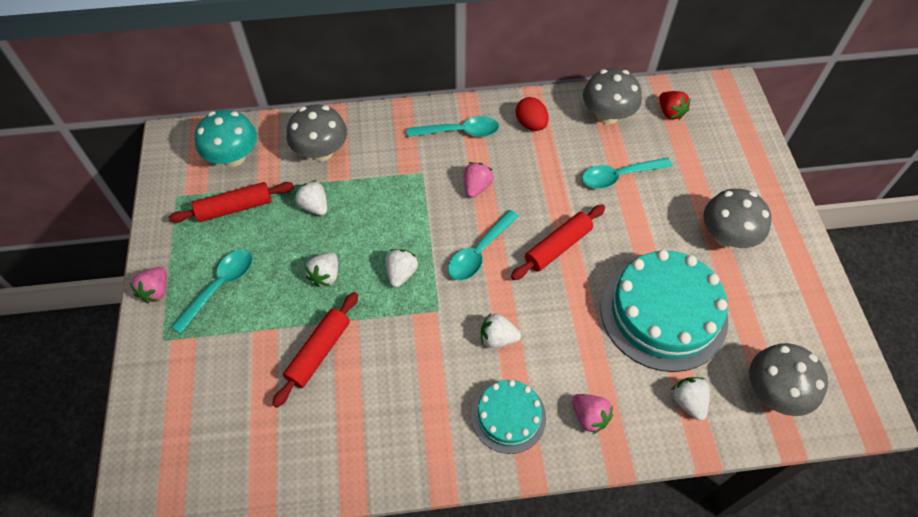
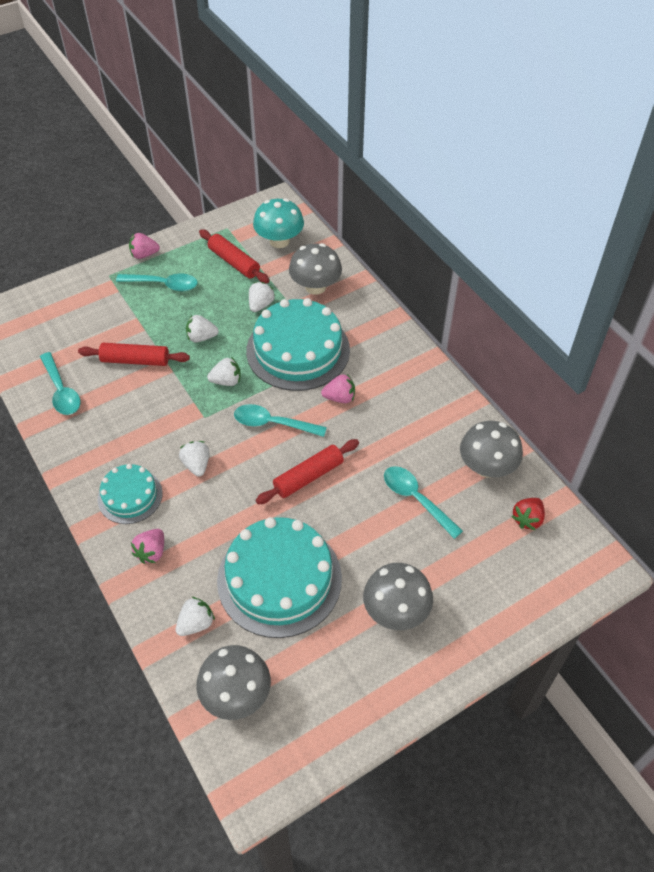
camera: 65 degrees right, 5 degrees down
(397, 197) = (298, 350): none -> turquoise cake
(459, 132) = (393, 364): turquoise spoon -> turquoise spoon (61, 391)
(531, 124) = (435, 411): red egg -> none
(558, 247) = (308, 476): red rolling pin -> red rolling pin turned 60 degrees counterclockwise

